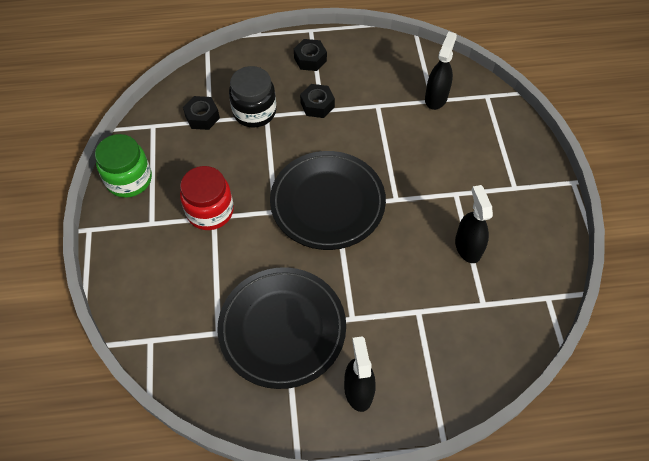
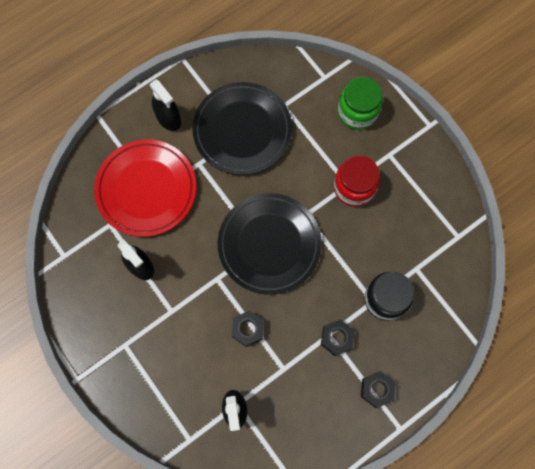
camera: 150 degrees right, 15 degrees up
(129, 179) = (435, 179): green jar -> green jar (357, 112)
(202, 117) = (425, 268): black nut -> black nut (248, 329)
(425, 320) = (146, 189): none -> red plate

